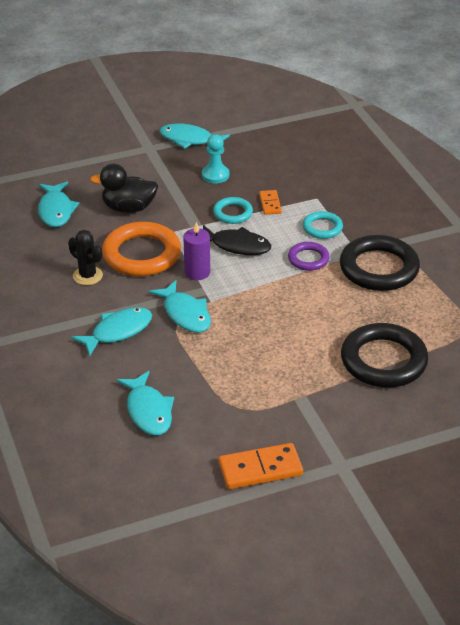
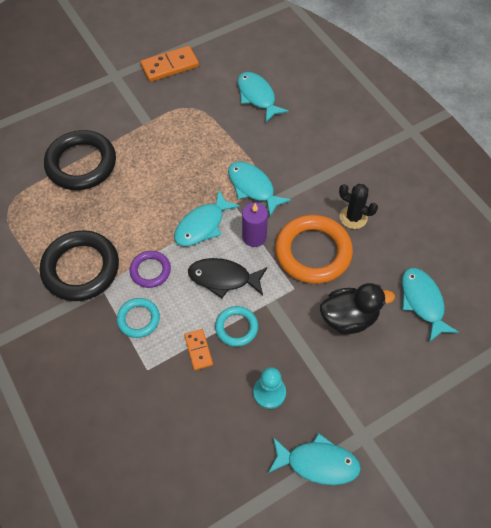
camera: 170 degrees right, 20 degrees up
(118, 331) = (304, 161): turquoise fish -> turquoise fish (202, 225)

